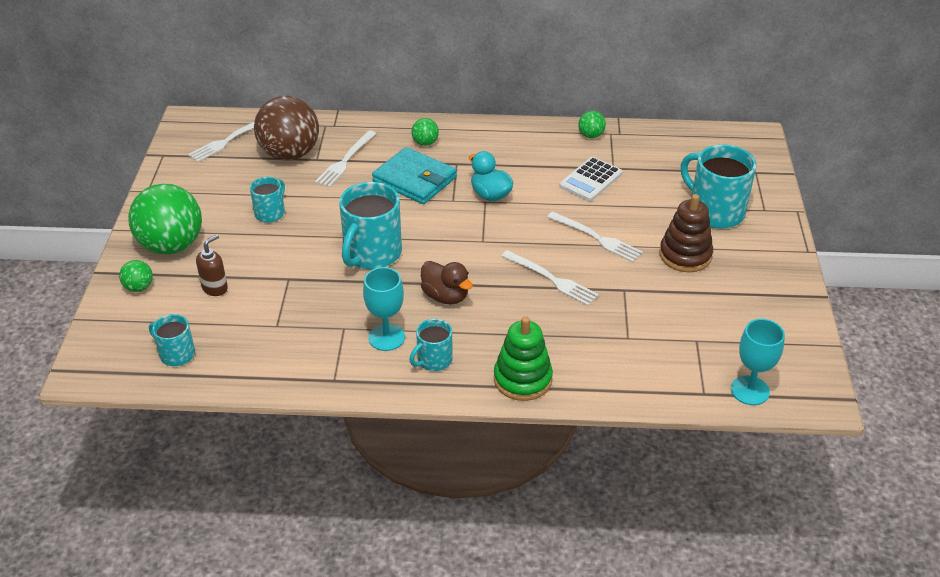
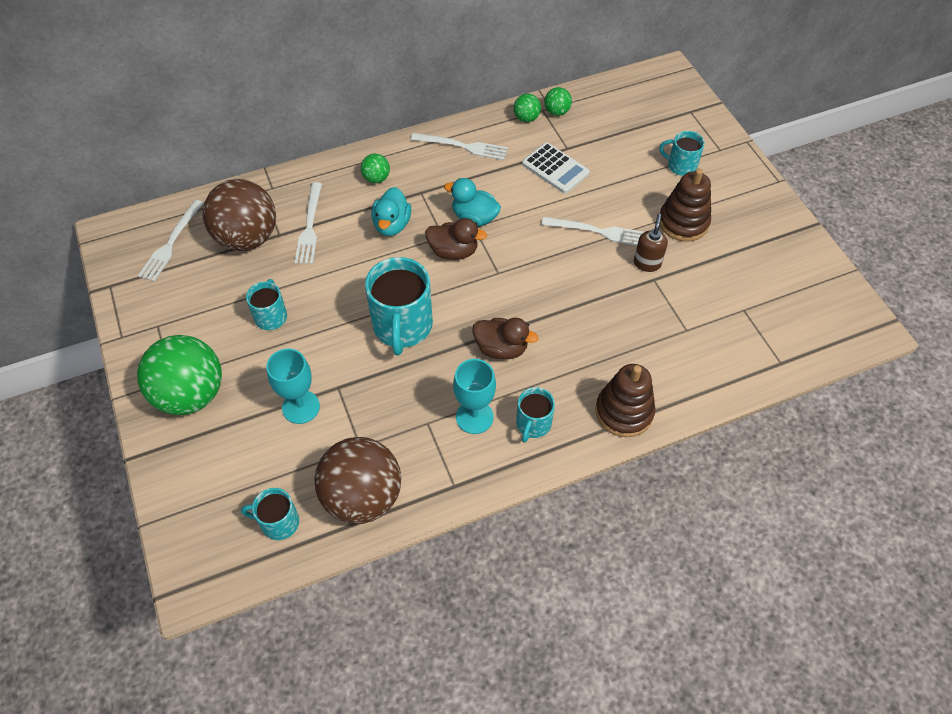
camera: 25 degrees left, 15 degrees up
(139, 287) = (188, 459): green ball -> green ball (557, 112)
(215, 288) = (269, 428): brown soap dispenser -> brown soap dispenser (647, 263)
(254, 361) = (362, 497): none -> brown ball
(414, 179) = (392, 225): turquoise wallet -> turquoise duck
(454, 214) = (453, 251): none -> brown duck
(522, 379) = (624, 412): green stacking toy -> brown stacking toy
(552, 279) = (585, 292): white fork -> white fork (463, 146)
(591, 180) = (555, 169): white calculator -> white calculator turned 60 degrees counterclockwise
(715, 211) = (681, 166): turquoise mug -> turquoise mug, size x0.55
(750, 390) = (815, 344): turquoise goblet -> turquoise goblet (301, 407)

